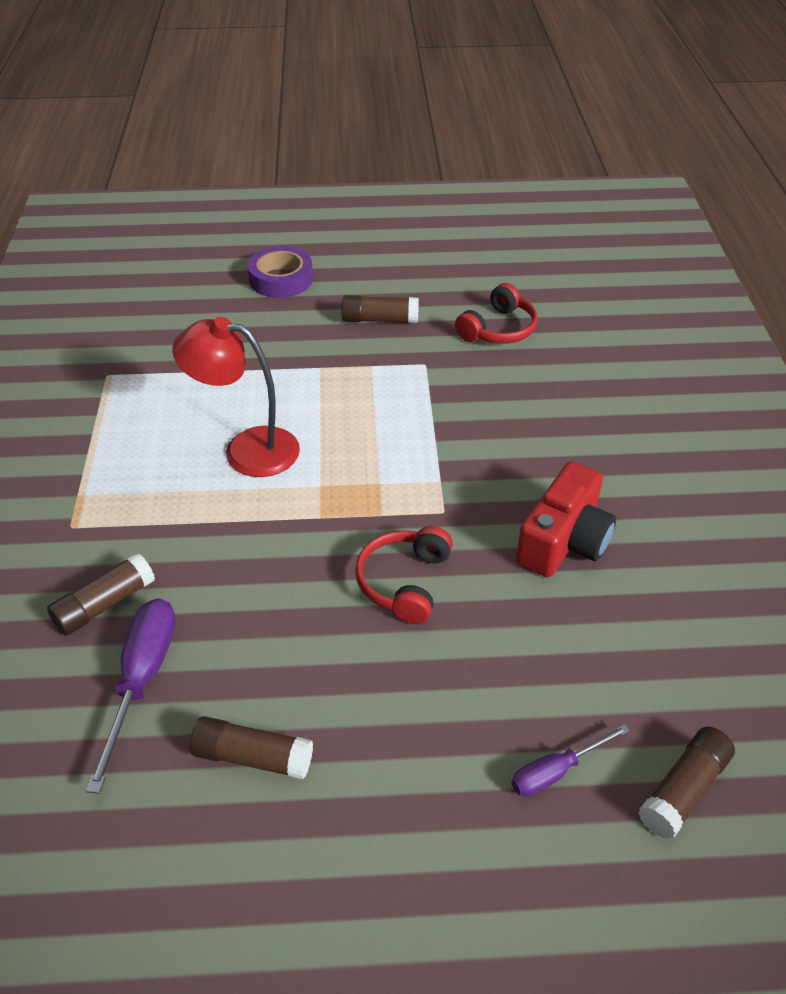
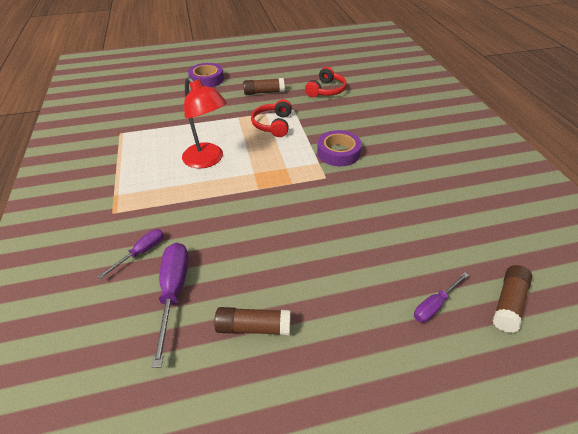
camera: 10 degrees left, 0 degrees up
(104, 604) = (141, 252): brown glue stick -> purple screwdriver
(246, 449) = (208, 160): red lamp -> red lamp turned 135 degrees counterclockwise
(404, 582) = (315, 216): red headphones -> red headphones (273, 125)
(481, 465) = (338, 152): none -> purple tape
(564, 541) = (394, 183): red camera -> none

